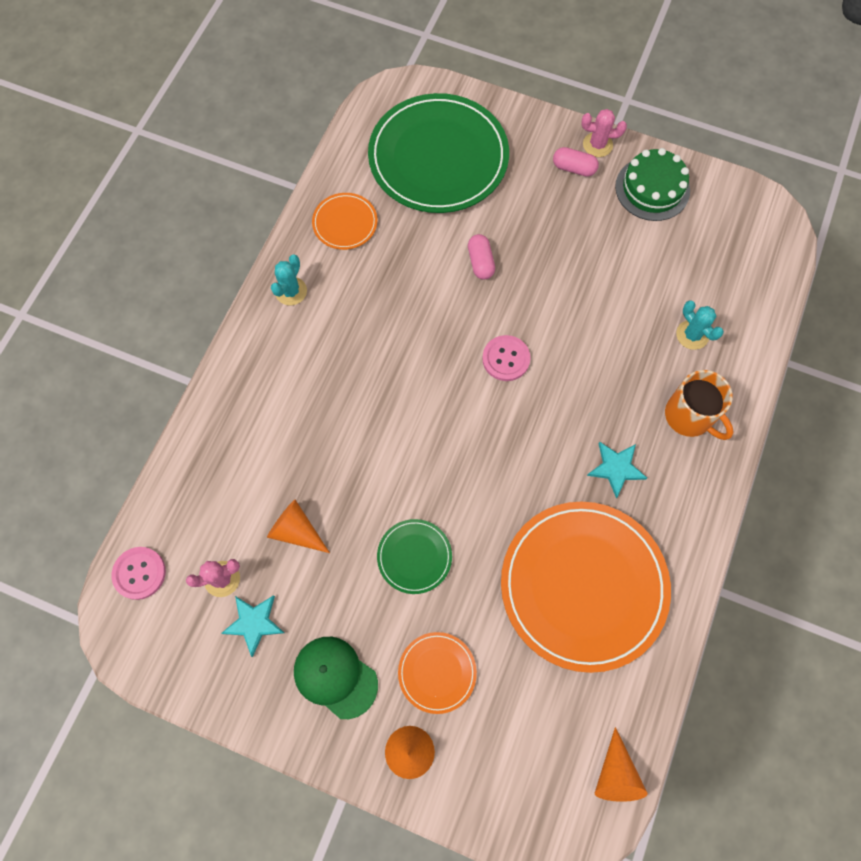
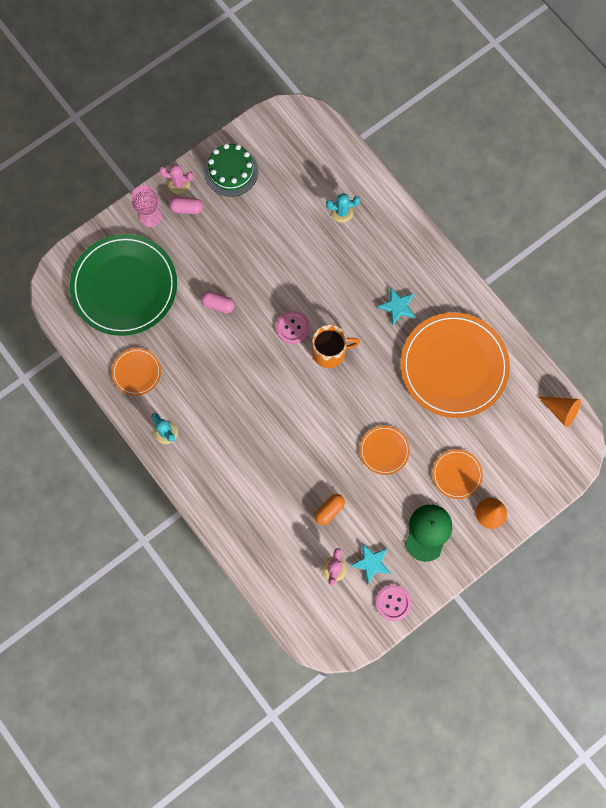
camera: 60 degrees left, 5 degrees up
(139, 573) = (302, 617): pink button -> pink button (393, 603)
(296, 531) = (329, 510): orange cone -> orange capsule
(335, 677) = (428, 532): green cap -> green cap turned 135 degrees clockwise
(414, 557) = (384, 450): green plate -> orange plate
(538, 138) = (150, 216): none -> pink goblet
(574, 168) = (186, 208): pink capsule -> pink capsule turned 45 degrees clockwise
(597, 145) = (178, 183): pink cactus -> pink cactus turned 60 degrees clockwise
(689, 416) = (390, 246): orange mug -> orange mug (330, 352)

